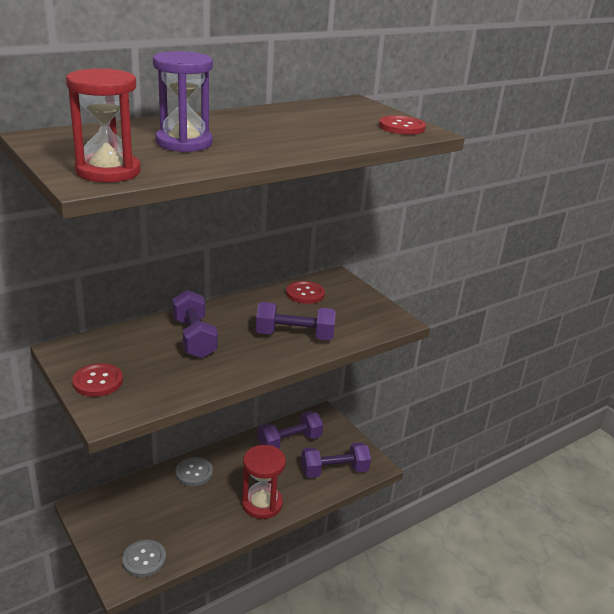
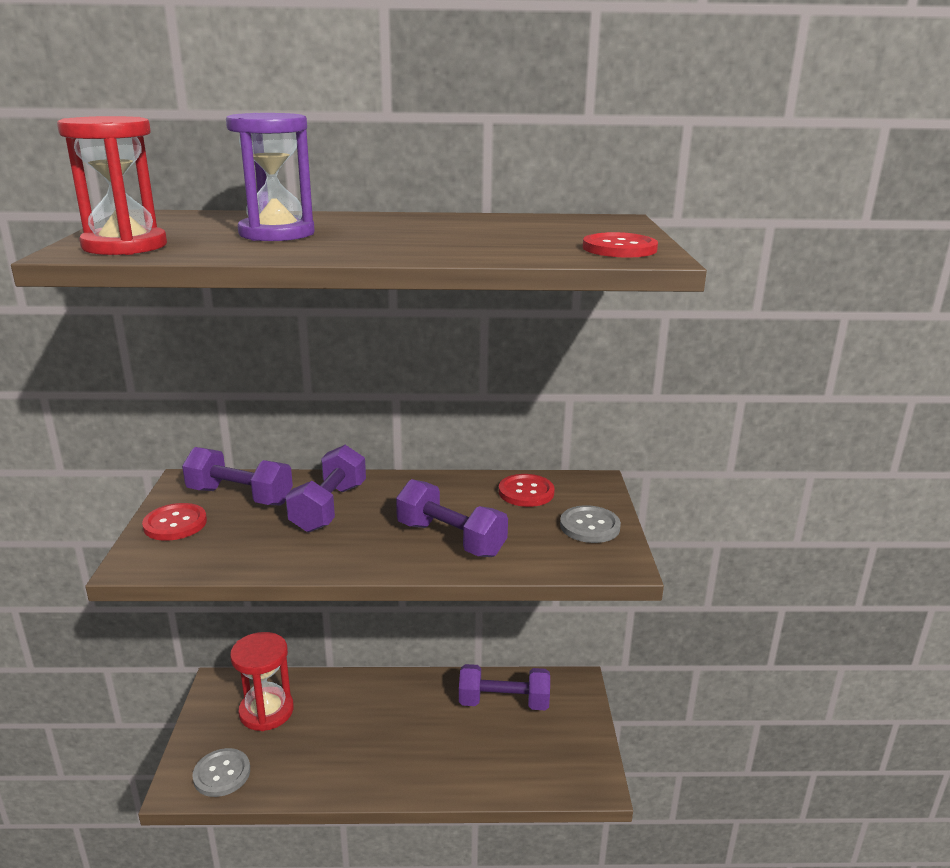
camera: 35 degrees right, 5 degrees down
(194, 472) = (360, 694): grey button -> grey button (589, 526)
(262, 504) = (404, 768): red hourglass -> red hourglass (266, 711)
(334, 470) = (532, 765): purple dumbbell -> purple dumbbell (240, 496)

